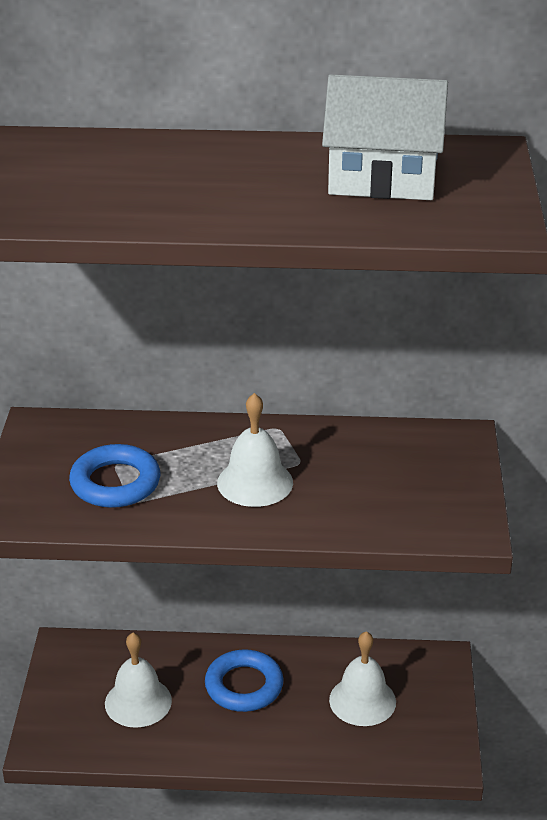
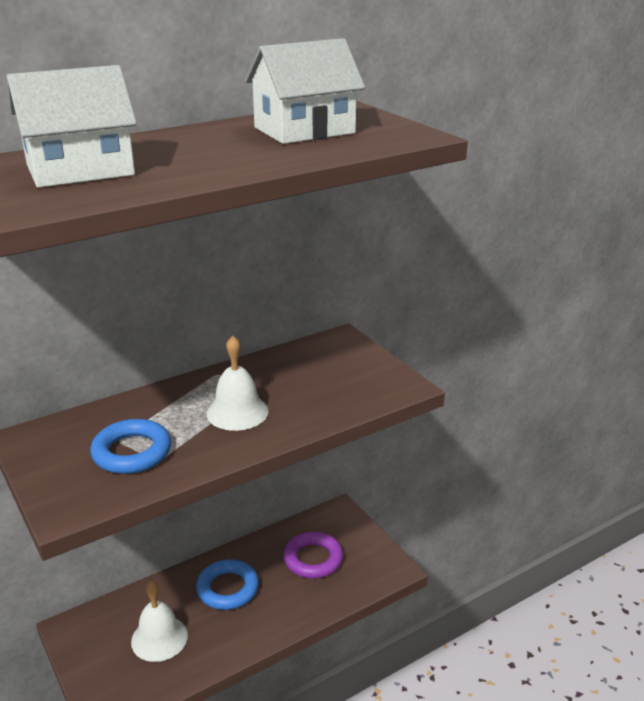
camera: 35 degrees left, 5 degrees down
(92, 176) = (80, 170): none -> white house
(362, 700) = (313, 559): white bell -> purple ring

